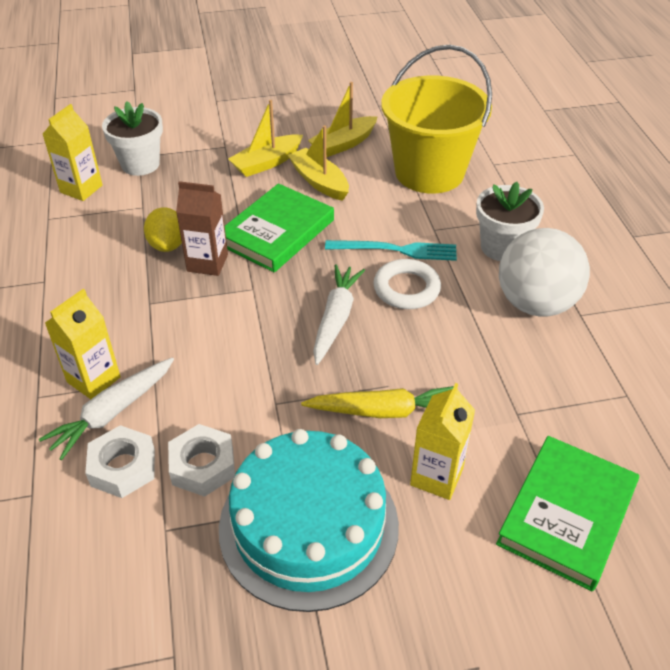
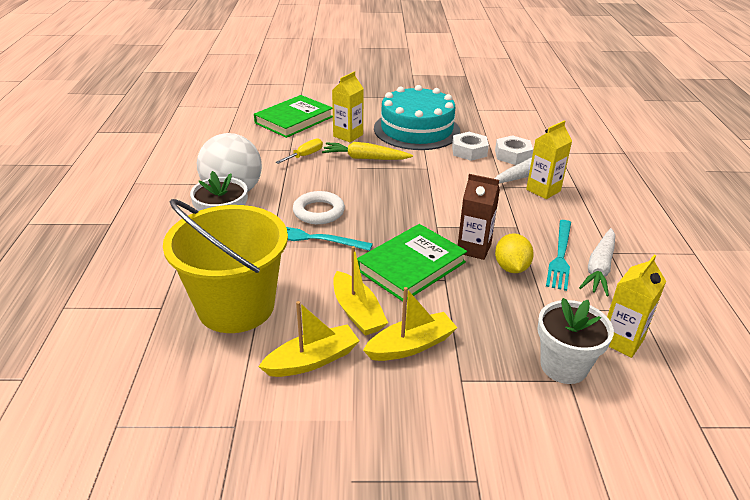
camera: 170 degrees left, 10 degrees down
(107, 267) = (560, 256): none -> turquoise fork
(336, 318) = (378, 201): white carrot -> white carrot (599, 268)
(483, 400) = (305, 155): none -> yellow screwdriver

